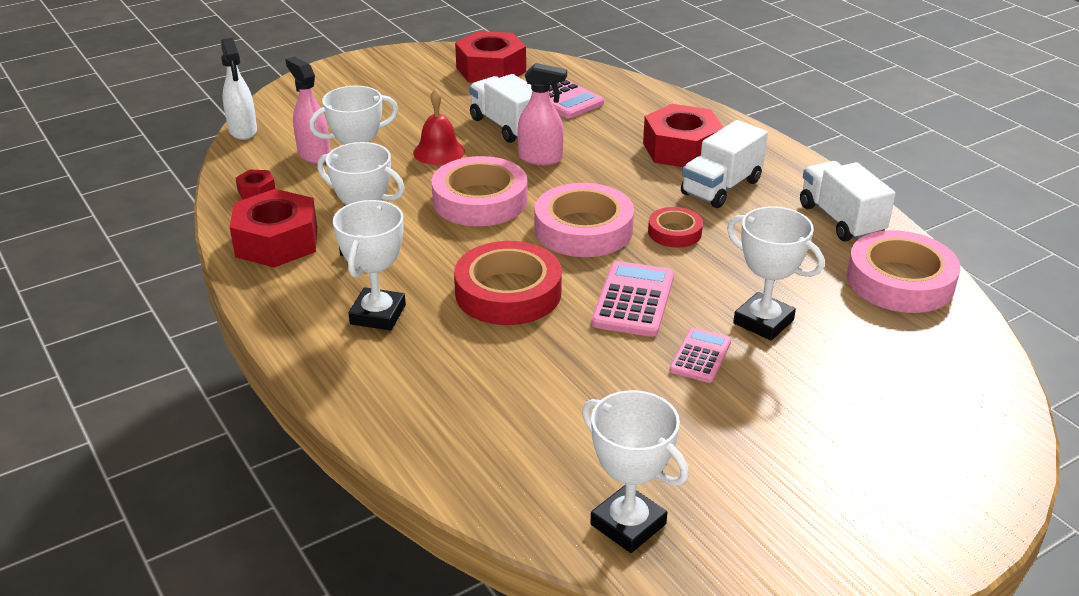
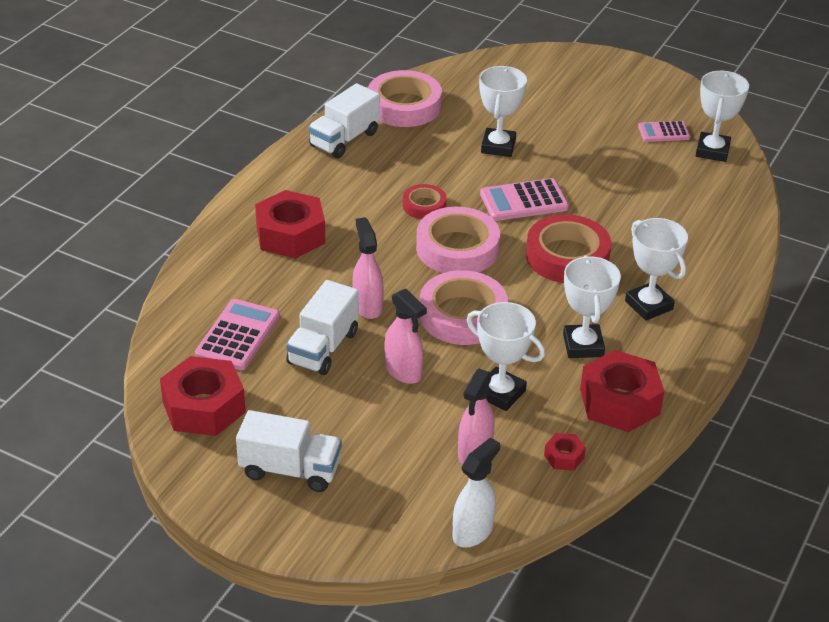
camera: 120 degrees left, 5 degrees up
(378, 314) = (648, 305): white trophy -> white trophy turned 75 degrees clockwise
(439, 152) = (403, 372): red bell -> pink spray bottle
(700, 356) = (556, 161): pink calculator -> pink calculator (663, 132)
(721, 187) = (340, 200): white truck -> white truck (290, 470)

